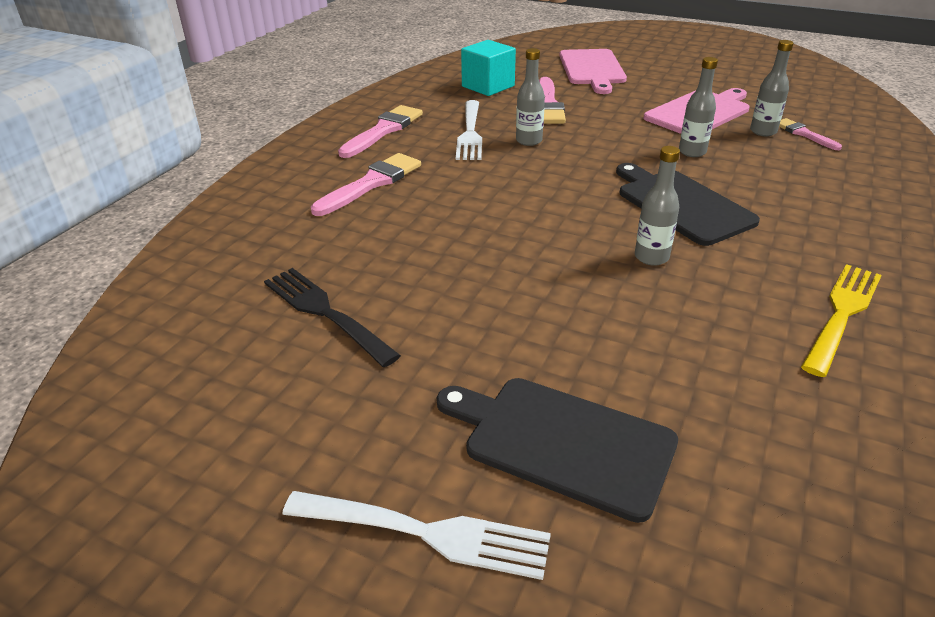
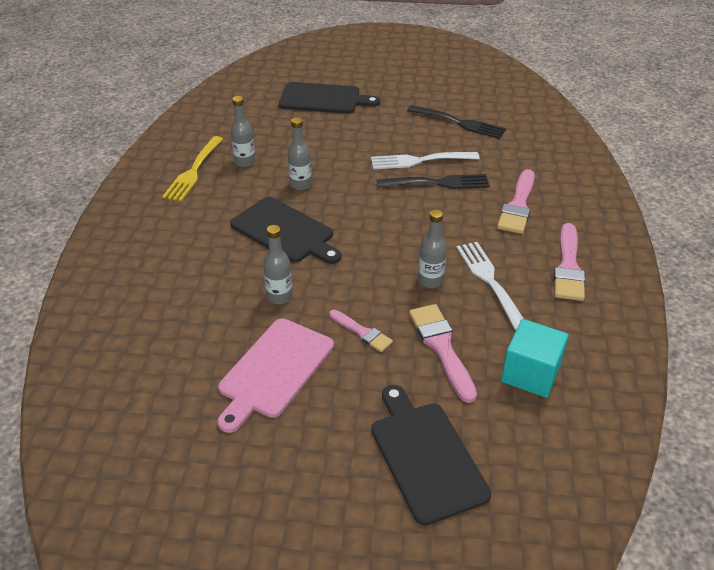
camera: 160 degrees right, 5 degrees up
(426, 533) = (359, 71): white fork -> white fork (419, 160)
(447, 224) = (438, 183): none -> black fork
(592, 69) = (425, 456): pink cutting board -> black cutting board
(763, 131) = (208, 347): grey bottle -> grey bottle (245, 162)
(804, 134) = (167, 352): pink brush -> pink brush (362, 332)

